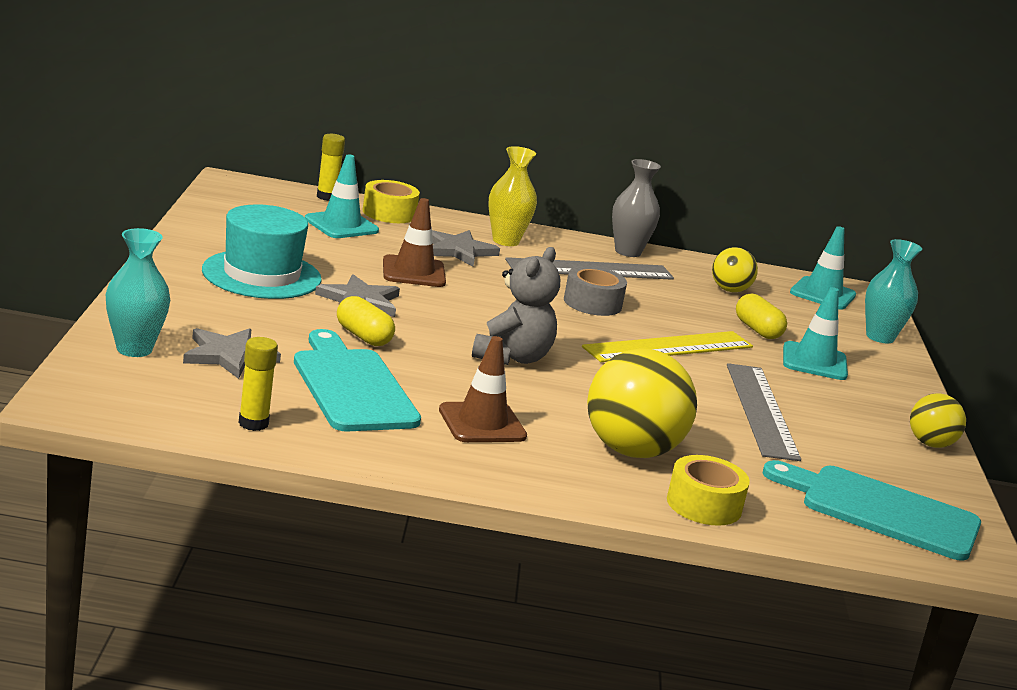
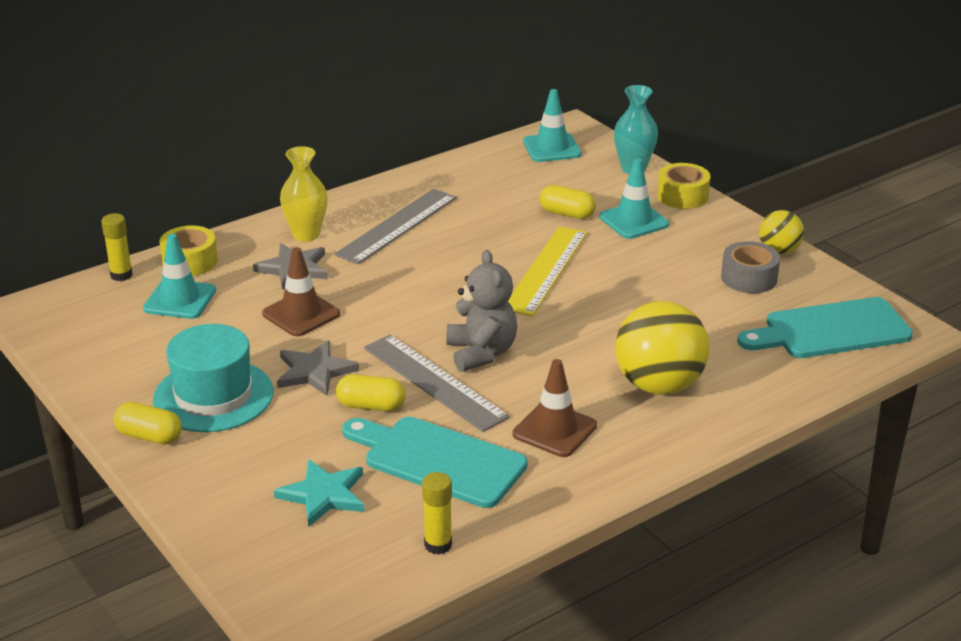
camera: 35 degrees left, 10 degrees up
(134, 349) = (257, 540): turquoise vase -> none
(176, 269) = (149, 436): none -> yellow capsule
(229, 356) = (324, 495): grey star -> turquoise star
(592, 303) = (447, 260): grey tape -> grey tape (749, 278)
(628, 252) = (392, 189): grey vase -> none
(704, 505) = (753, 400): yellow tape -> yellow tape (682, 196)
(729, 290) = (500, 184): yellow ball -> none
(761, 410) = (669, 291): grey ruler -> grey ruler (434, 382)

